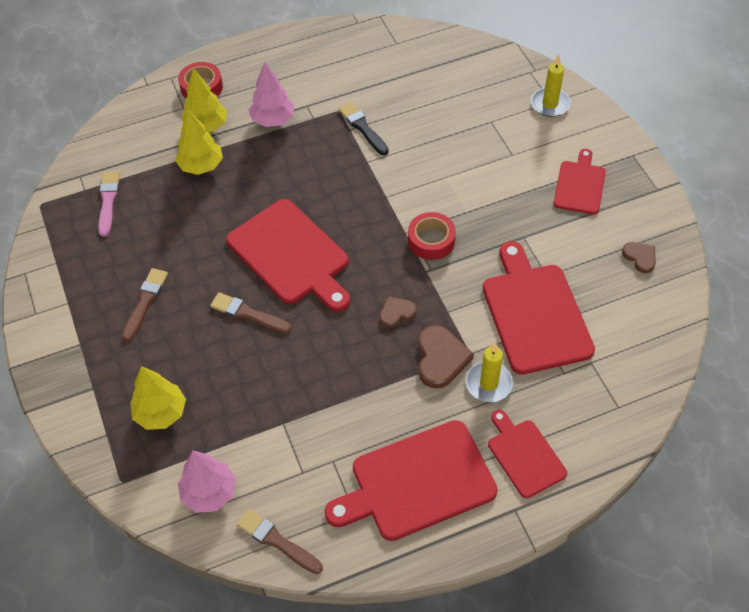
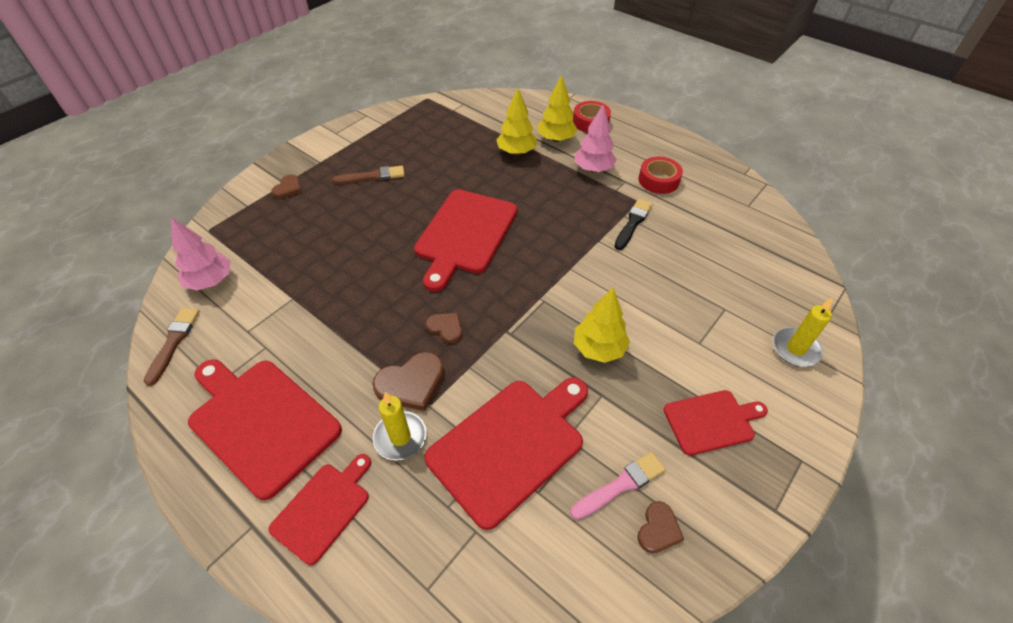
camera: 60 degrees right, 5 degrees down
(105, 387) = (288, 188): none -> brown heart
(108, 201) = (451, 124): pink brush -> pink brush (620, 485)
(161, 413) = (276, 225): yellow tree -> yellow tree (599, 348)
(248, 314) = (391, 233): brown brush -> none
(431, 240) = (544, 320): red tape -> red tape (658, 180)

